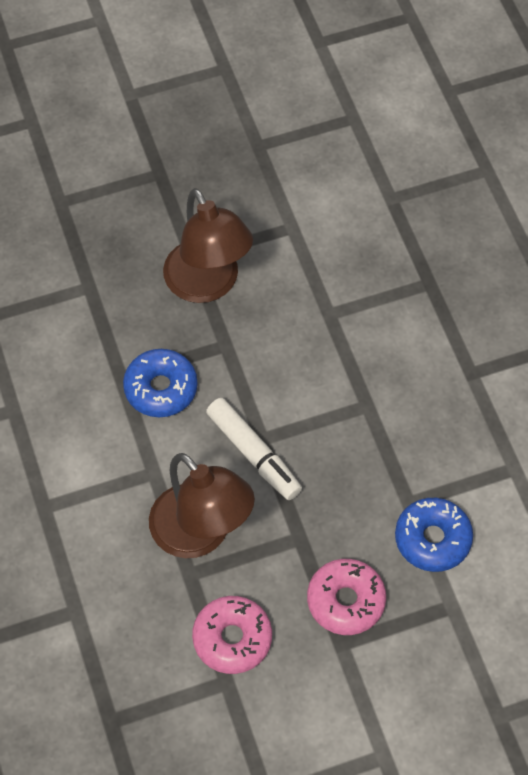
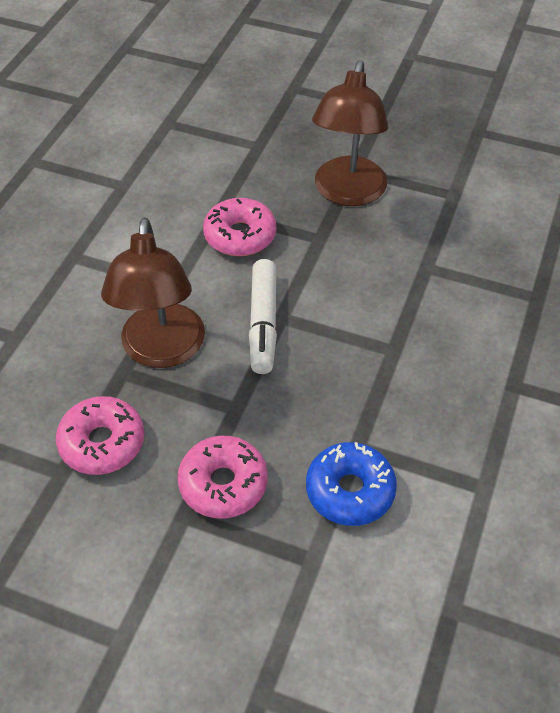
camera: 40 degrees right, 10 degrees down
(161, 388) = (240, 236): blue donut -> pink donut

